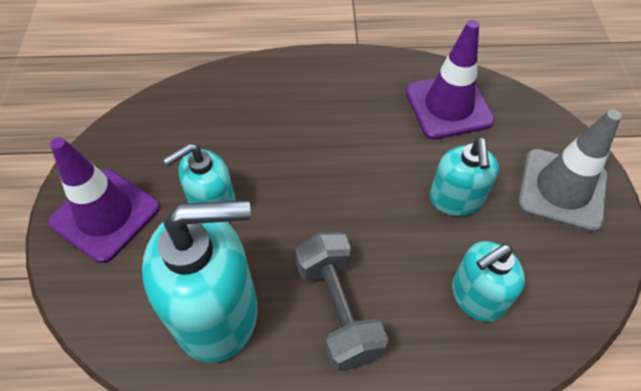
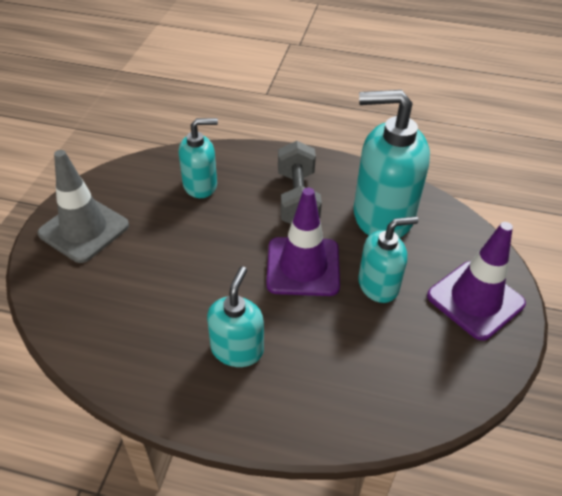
camera: 165 degrees left, 10 degrees down
(448, 106) = (120, 324): purple traffic cone -> purple traffic cone (303, 266)
(456, 199) = (173, 242): turquoise soap dispenser -> turquoise soap dispenser (237, 349)

